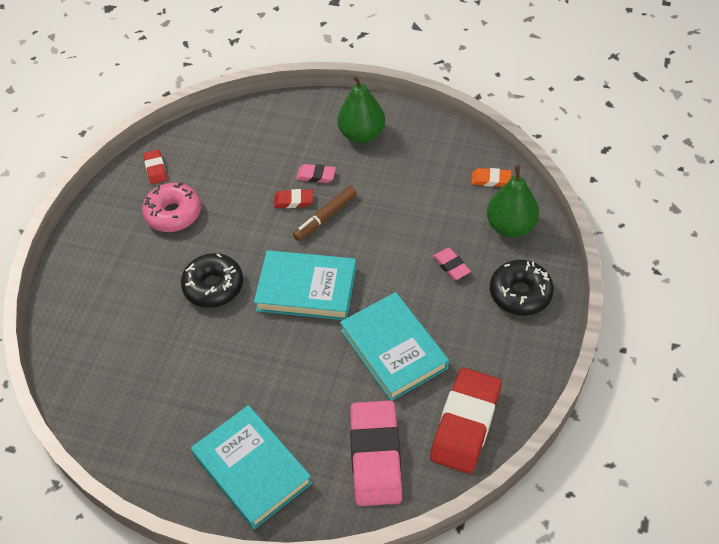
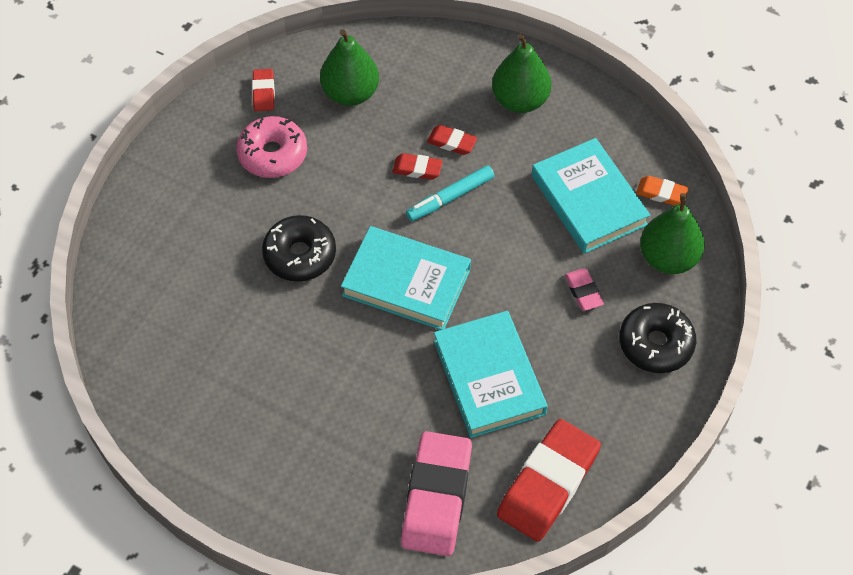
camera: 10 degrees right, 5 degrees up
(226, 156) = (350, 93): none -> green pear
(252, 469) = (295, 479): turquoise book -> turquoise book (588, 200)
(316, 176) = (452, 142): pink eraser -> red eraser
(325, 217) = (450, 198): brown marker -> turquoise marker

